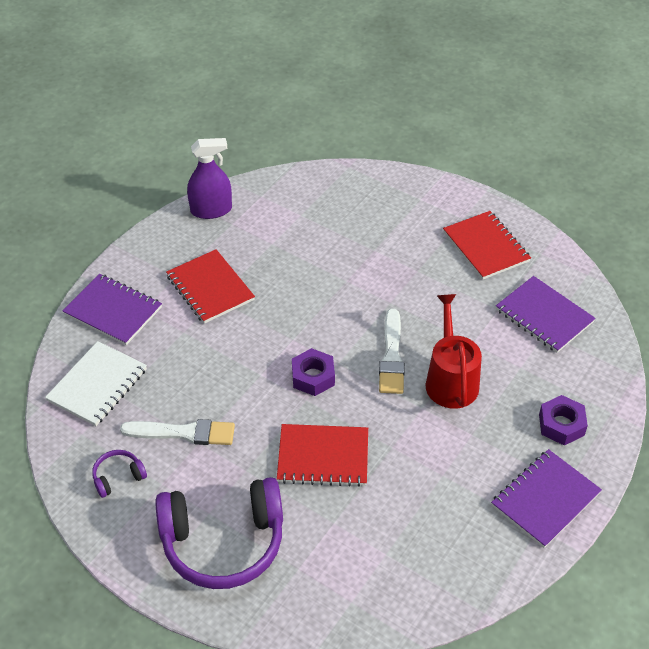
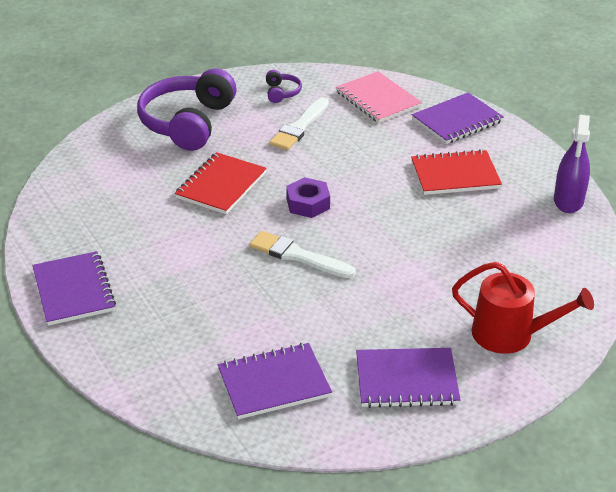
camera: 115 degrees right, 10 degrees down
(97, 385) = (378, 99): white notebook -> pink notebook
(450, 380) = (242, 282): red watering can -> red watering can (510, 334)
(486, 247) = (406, 380): red notebook -> purple notebook
(561, 425) = (135, 334): purple nut -> none

